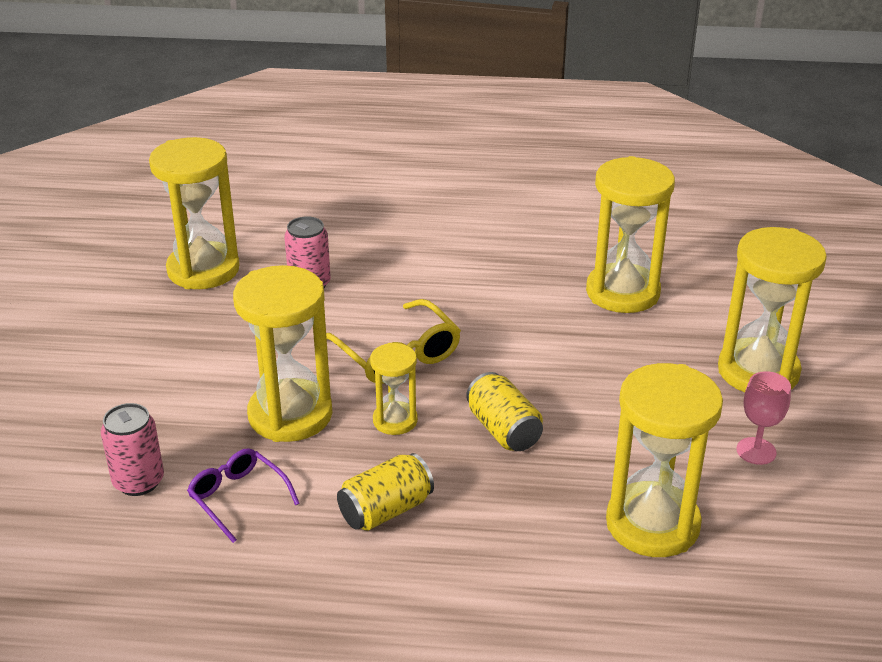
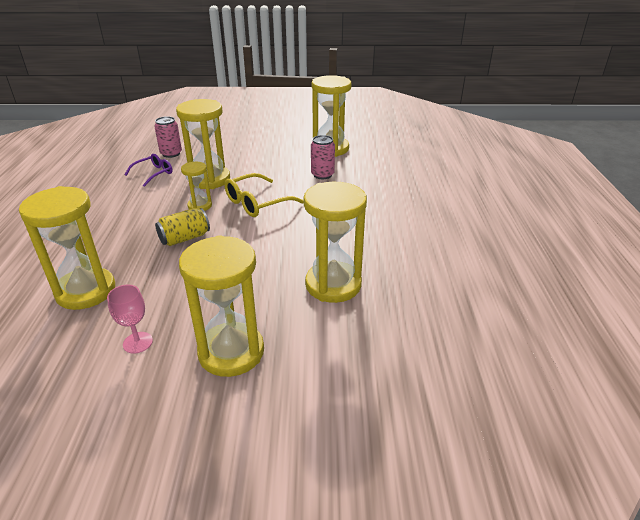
camera: 85 degrees right, 0 degrees up
(386, 510) = (132, 207): yellow can -> none

